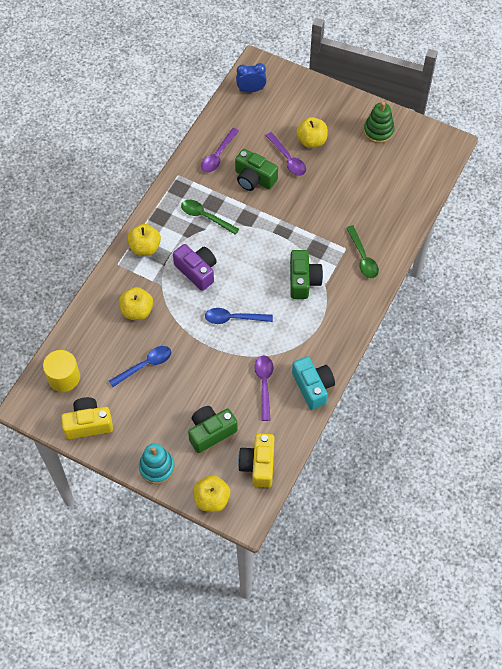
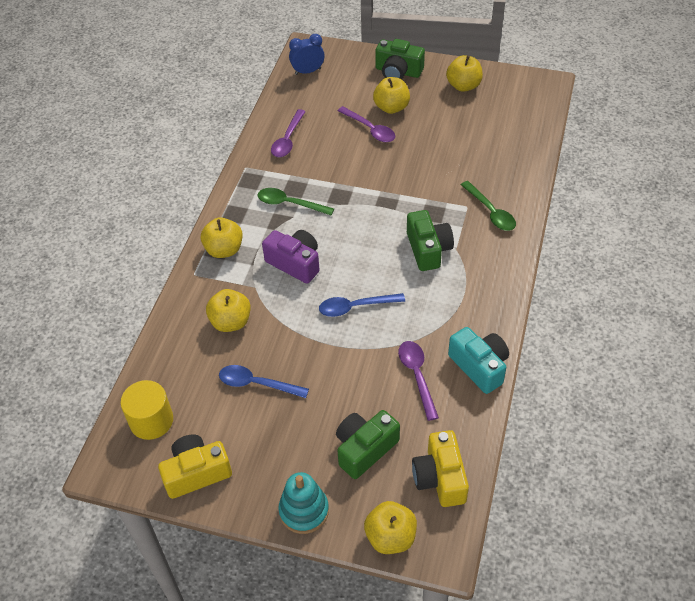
camera: 10 degrees left, 10 degrees down
(145, 365) = (256, 384): blue spoon -> blue spoon turned 120 degrees counterclockwise
(254, 178) = (336, 155): green camera -> green camera (398, 72)
(378, 131) = (463, 86): green stacking toy -> yellow apple

